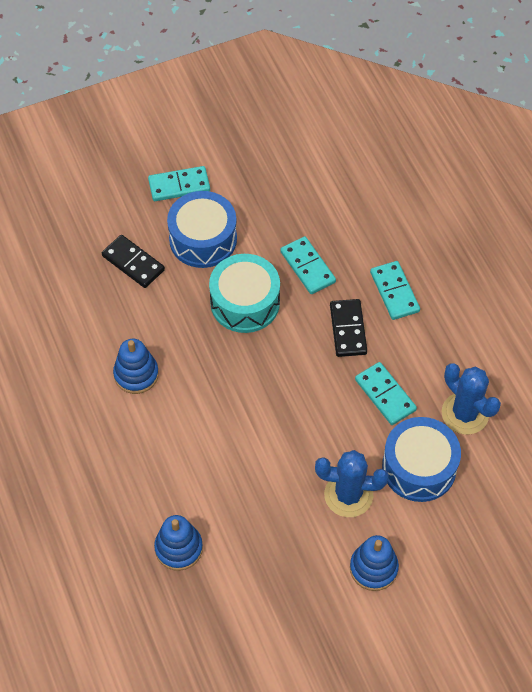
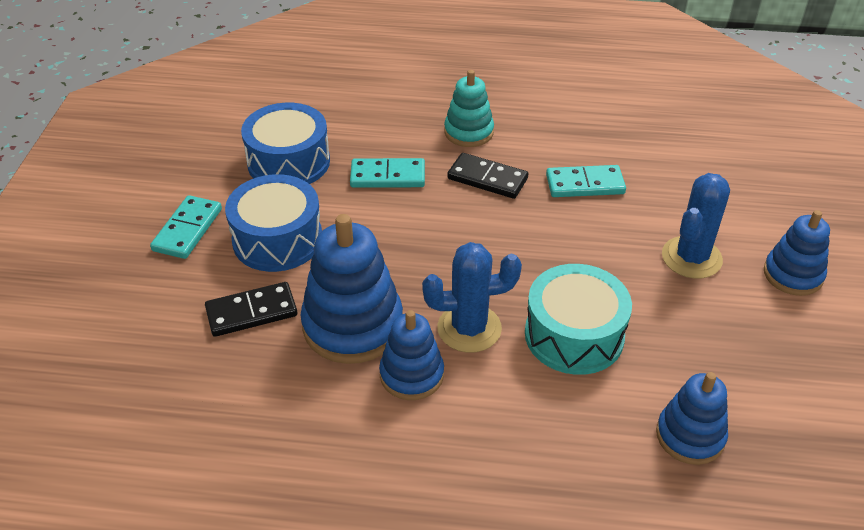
camera: 60 degrees left, 15 degrees down
(156, 322) = (353, 325): none -> blue stacking toy
(245, 302) = (391, 239): turquoise drum -> turquoise drum (574, 335)
(394, 292) = (468, 132): turquoise domino -> turquoise stacking toy
(419, 467) = (685, 195): blue drum -> blue drum (288, 162)
(465, 413) = (641, 143): blue cactus -> blue cactus (469, 328)

